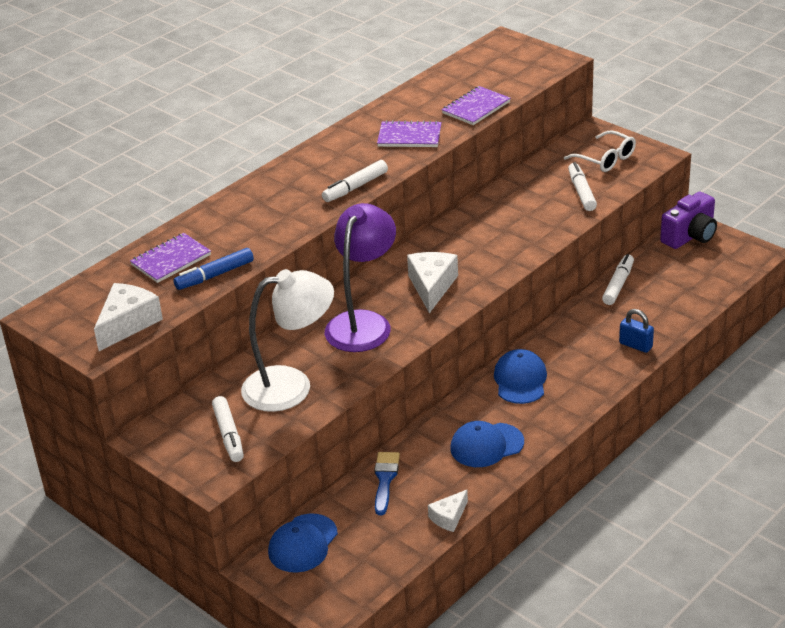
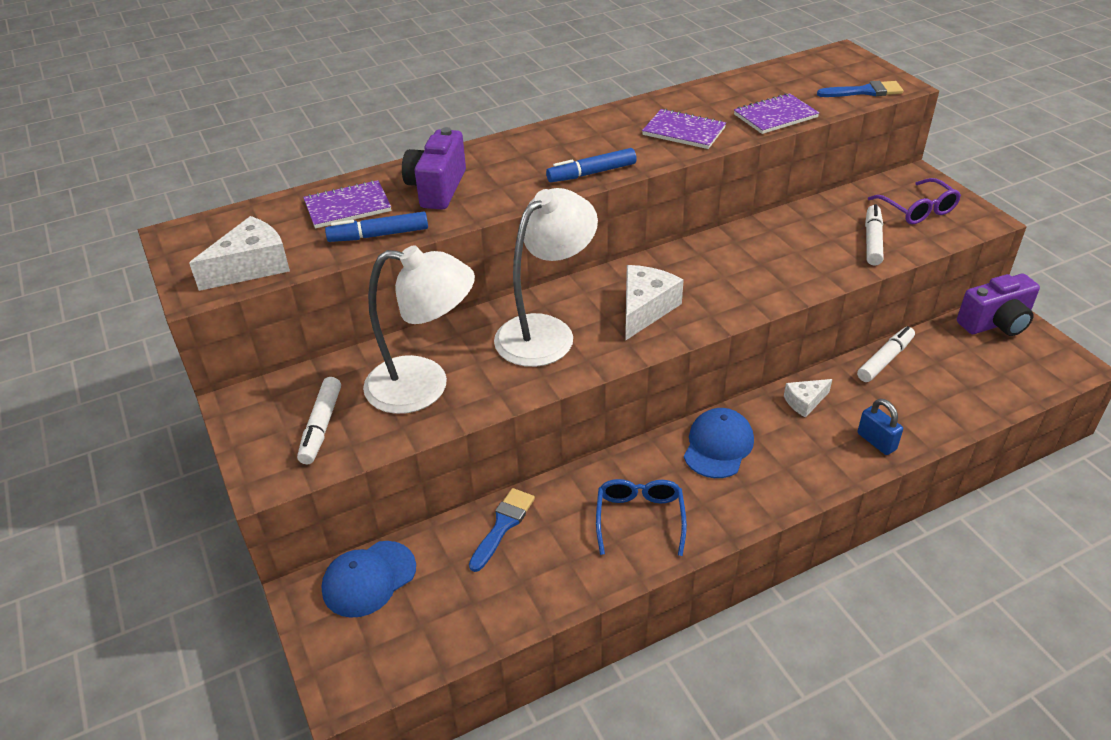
camera: 20 degrees right, 5 degrees up
(236, 228) = (437, 188): none -> purple camera
(355, 187) = (591, 173): white marker -> blue marker
(363, 323) = (546, 332): purple lamp -> white lamp
(449, 517) = (549, 602): white cheese -> white cheese (805, 402)
(486, 445) = (640, 518): blue cap -> blue glasses
(536, 71) = (864, 91): none -> blue brush
(605, 159) = (917, 210): white glasses -> purple glasses

